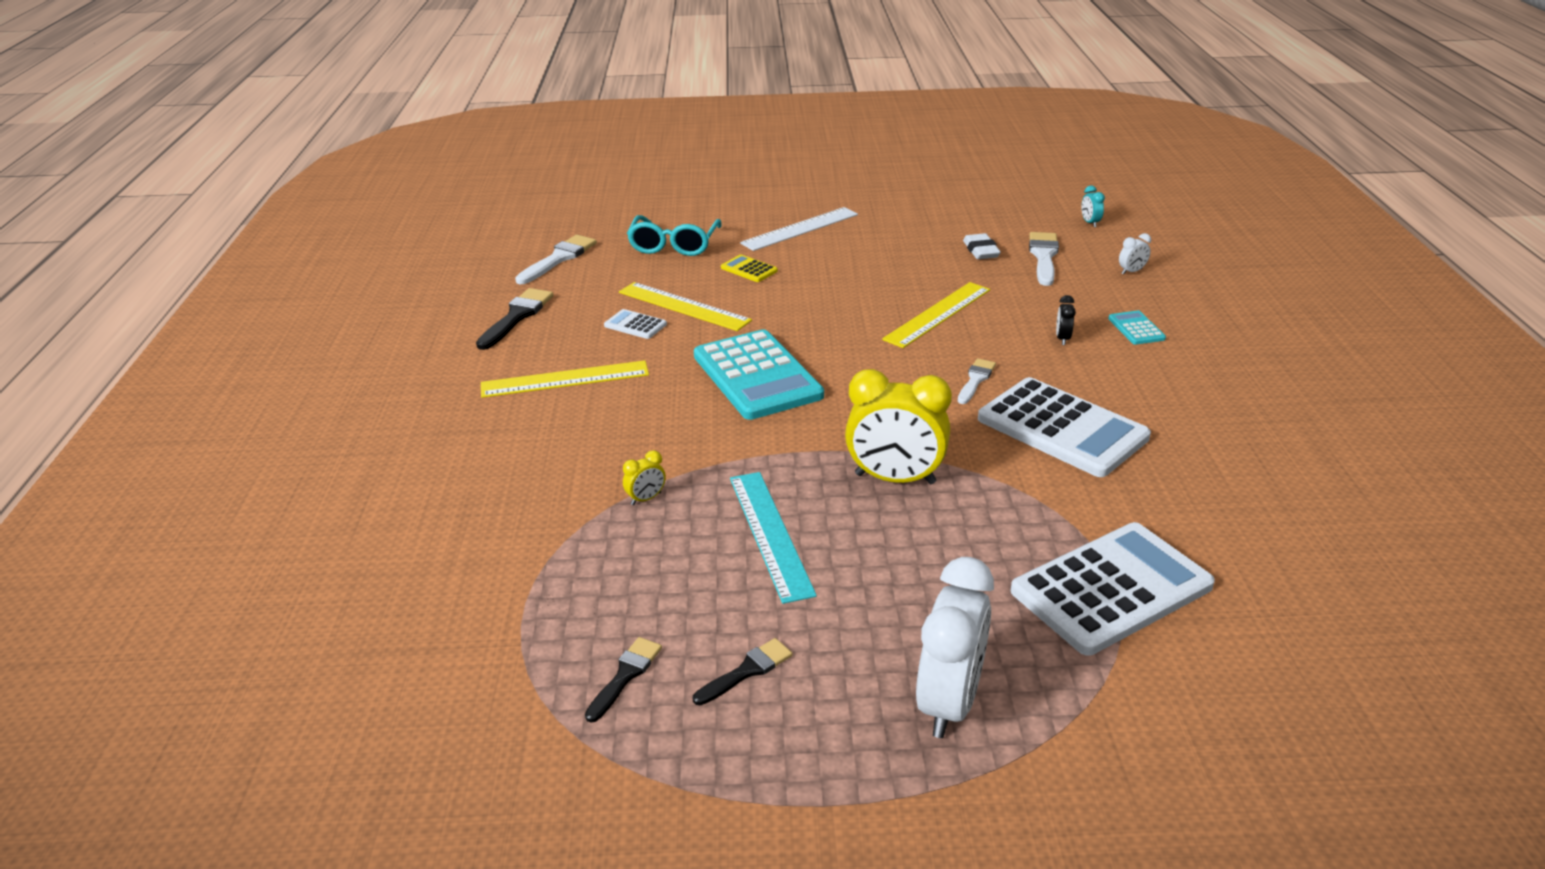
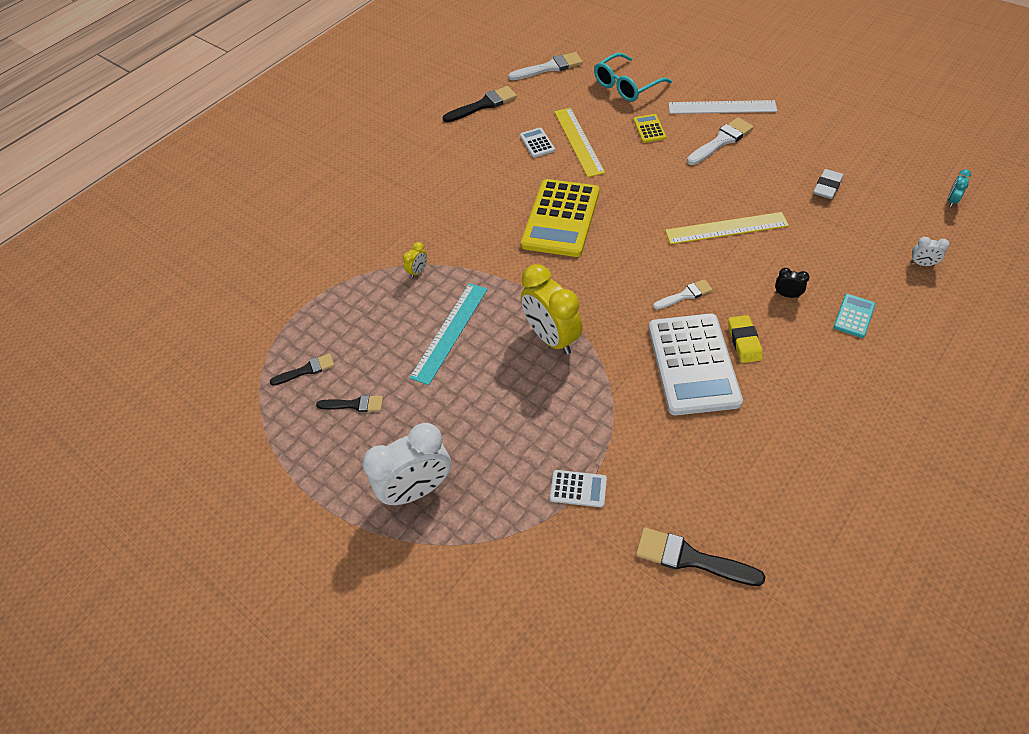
camera: 45 degrees right, 20 degrees up
(565, 379) = (462, 165): yellow ruler -> none
(646, 498) = (418, 271): yellow clock -> yellow clock turned 60 degrees counterclockwise
(757, 376) = (561, 218): turquoise calculator -> yellow calculator
(1043, 257) = (869, 215): white brush -> white brush (721, 141)
(1062, 339) = (787, 295): black clock -> black clock turned 60 degrees clockwise
(1079, 389) = (744, 341): none -> yellow eraser
(1111, 589) = (578, 489): white calculator -> white calculator, size x0.44
(1287, 577) = (690, 558): none -> black brush

